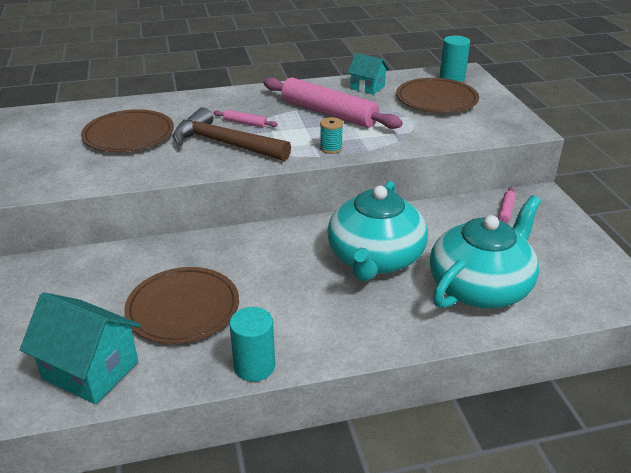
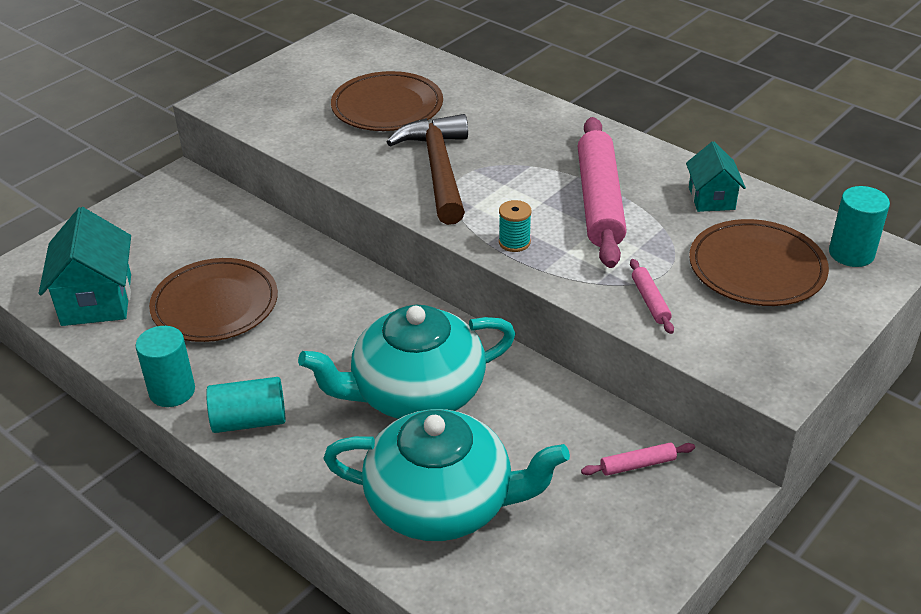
camera: 55 degrees right, 5 degrees up
(245, 123) = (499, 159): pink rolling pin -> pink rolling pin (650, 301)
(328, 338) = (249, 421): none -> turquoise cylinder

